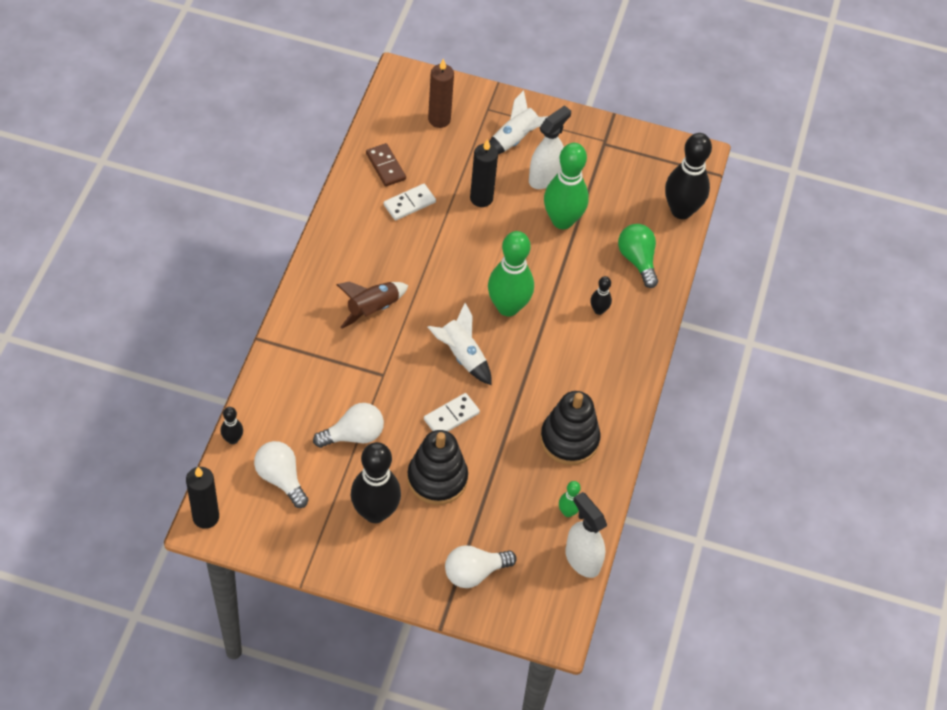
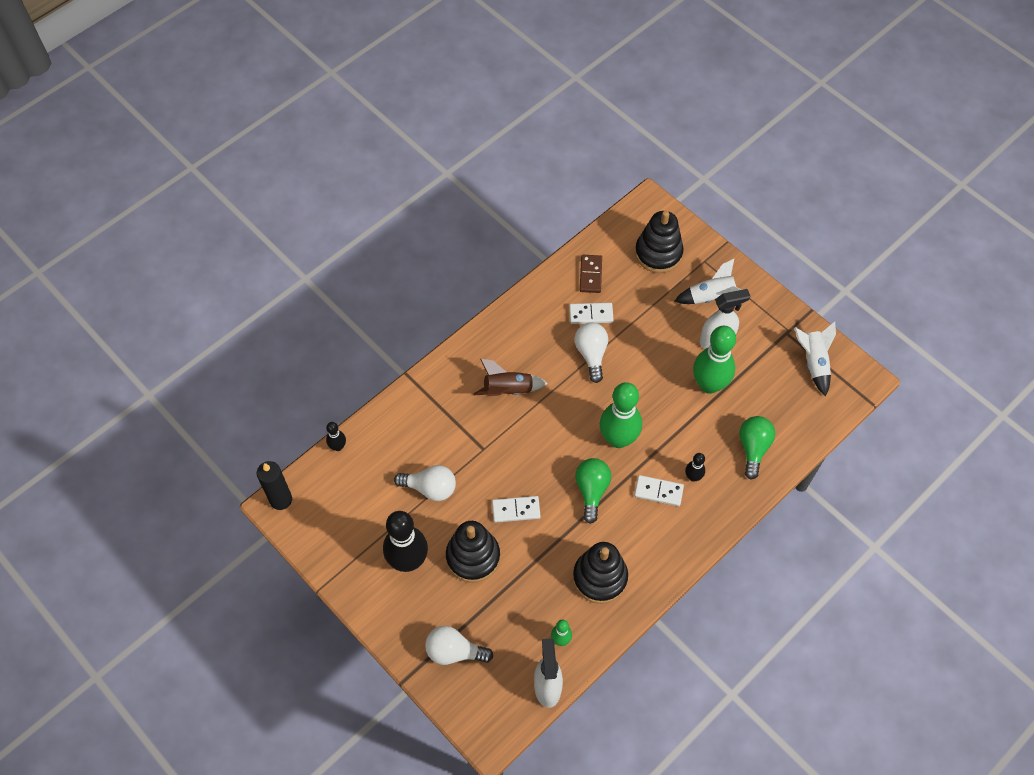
camera: 35 degrees right, 5 degrees up
(281, 479) = (354, 496): white light bulb -> white light bulb (591, 354)
(439, 119) = (658, 253): brown candle -> black stacking toy
(462, 355) = (555, 462): white rocket -> white rocket (813, 363)
(481, 198) = (652, 335): black candle -> none
(512, 365) = (591, 491): none -> green light bulb
(575, 338) = (658, 491): none -> white domino
(681, 210) = (819, 421): black bowling pin -> none

